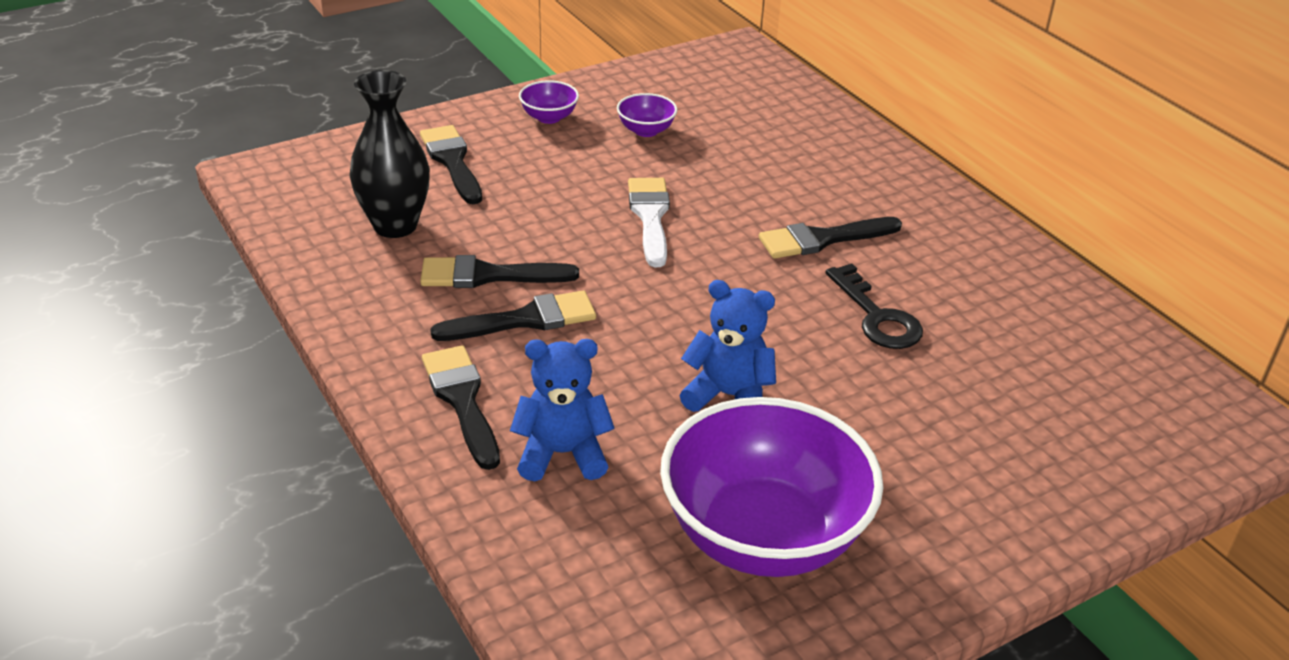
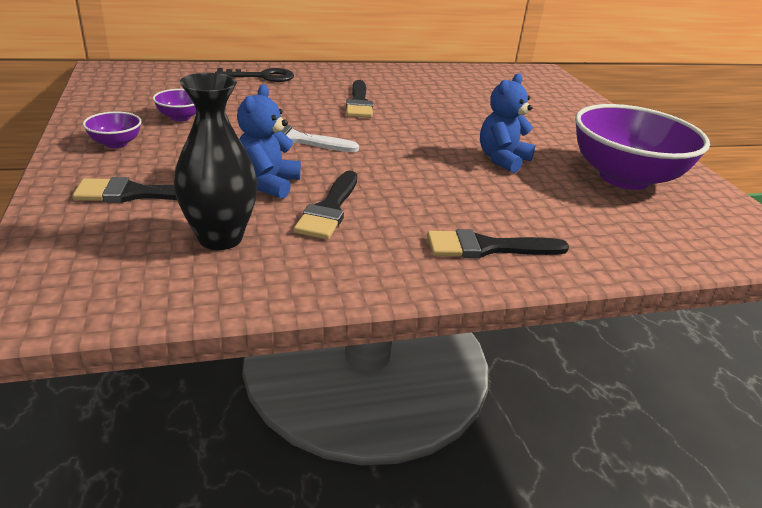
camera: 75 degrees left, 5 degrees down
(525, 320) = (396, 205): black brush -> none
(562, 454) = (552, 220): blue teddy bear -> blue teddy bear (267, 184)
(876, 316) = (440, 109): black key -> black key (262, 76)

